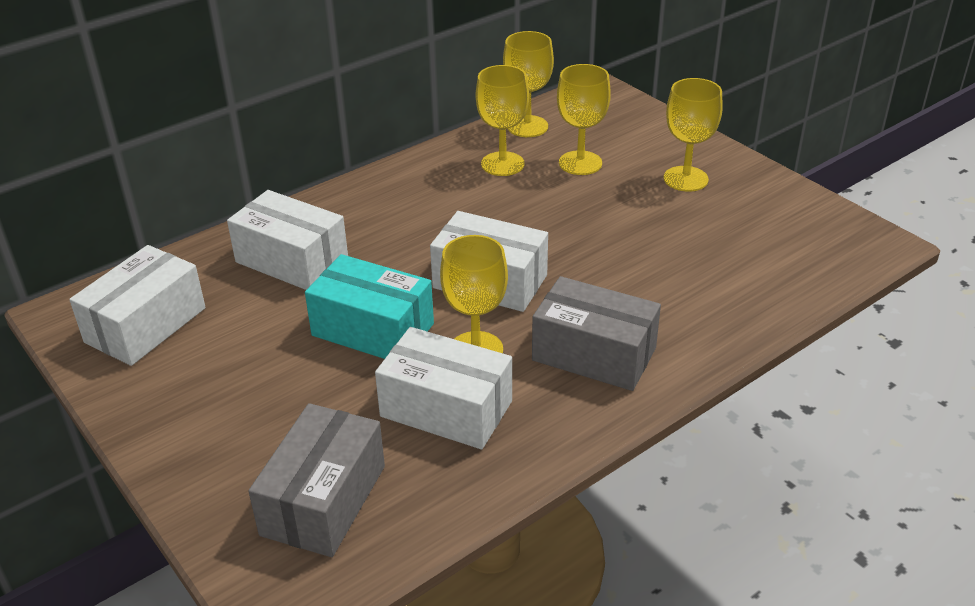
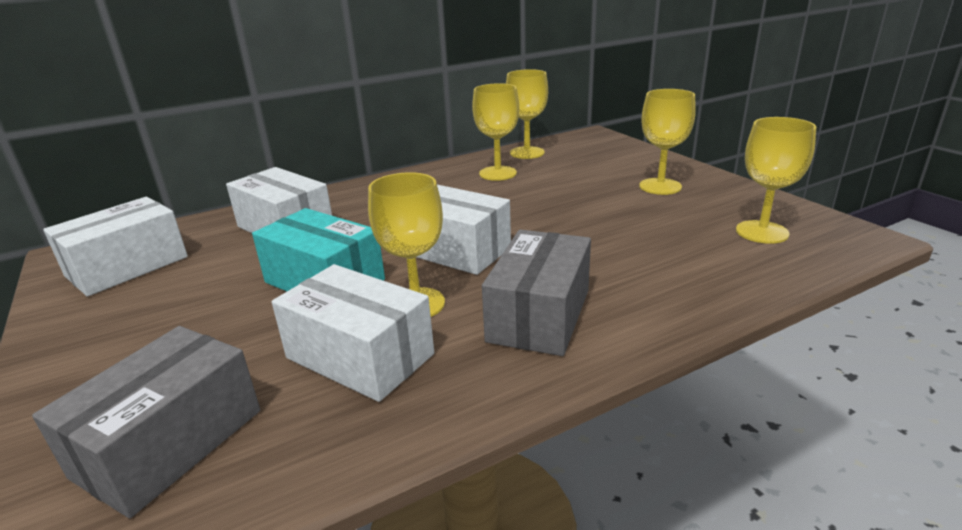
camera: 10 degrees right, 10 degrees down
(580, 163) = (565, 174): yellow goblet -> yellow goblet (762, 232)
(594, 354) = (539, 315): grey box -> grey box turned 75 degrees clockwise

